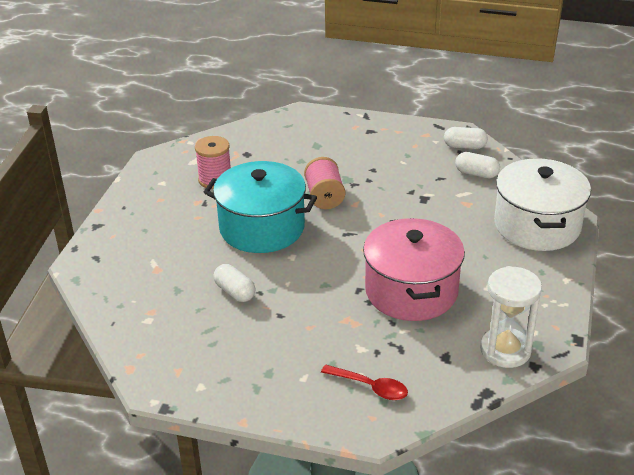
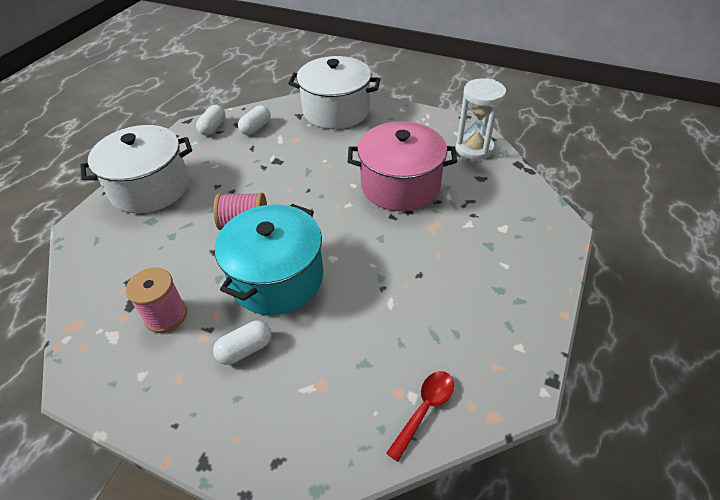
camera: 80 degrees left, 10 degrees up
(235, 292) = (378, 308): white capsule -> white capsule (245, 349)
(359, 134) = (150, 188): none -> white pot
(370, 387) = (515, 224): red spoon -> red spoon (424, 409)

